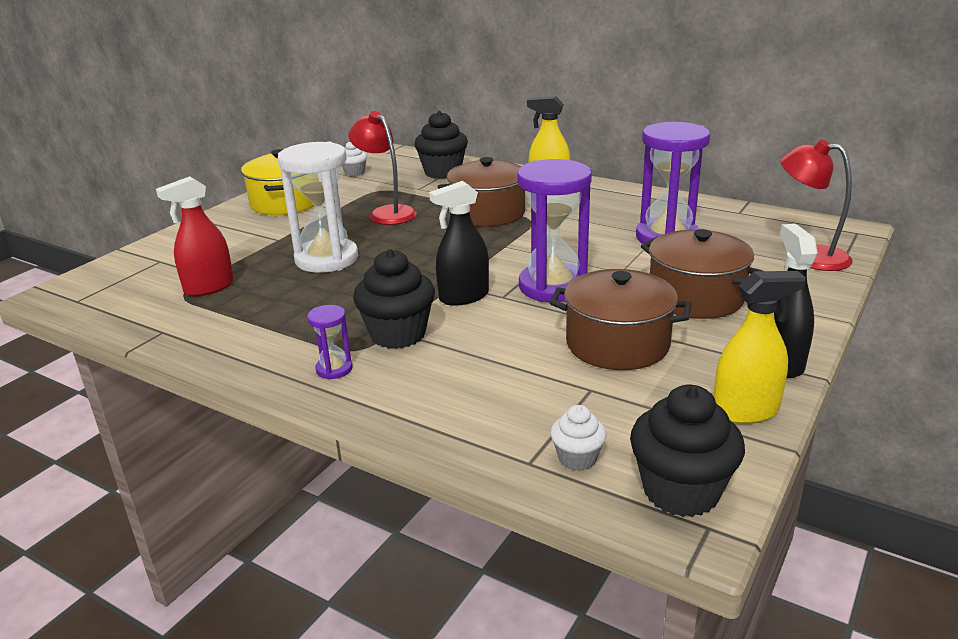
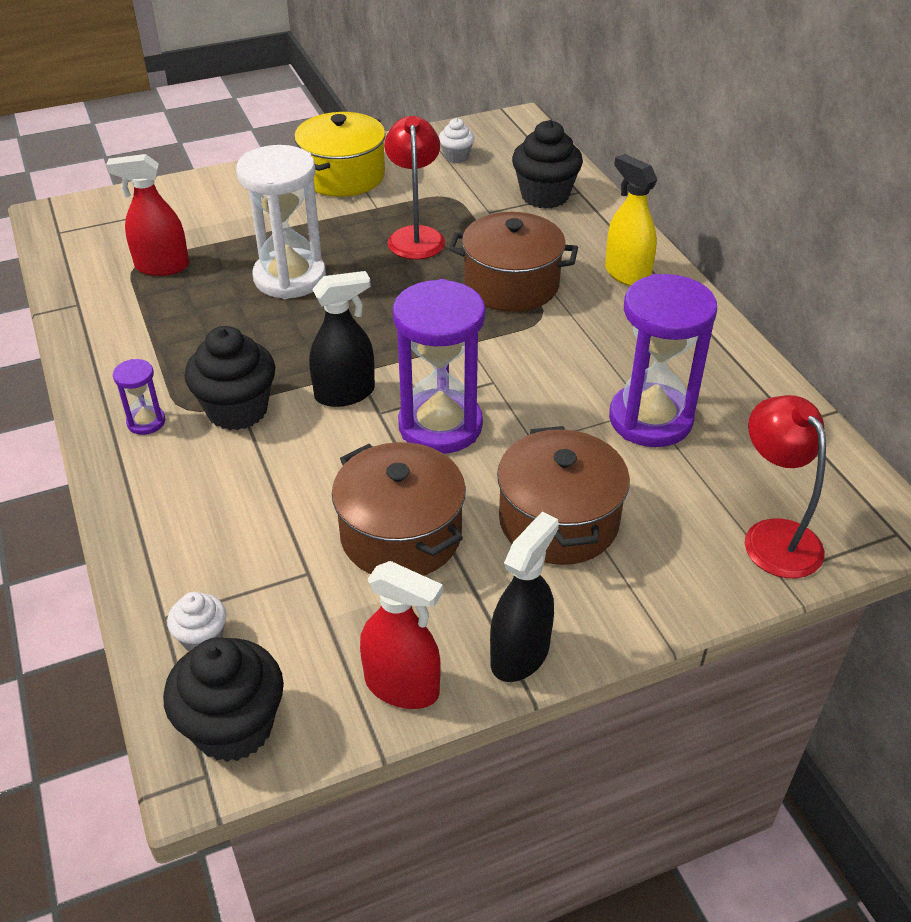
camera: 35 degrees right, 15 degrees up
(463, 297) = (345, 393): black spray bottle -> black spray bottle turned 150 degrees clockwise
(745, 411) = (402, 686): yellow spray bottle -> red spray bottle

